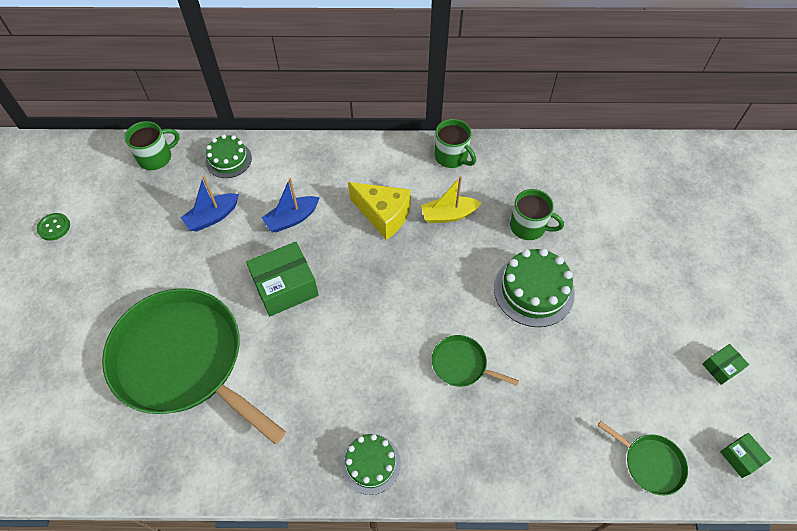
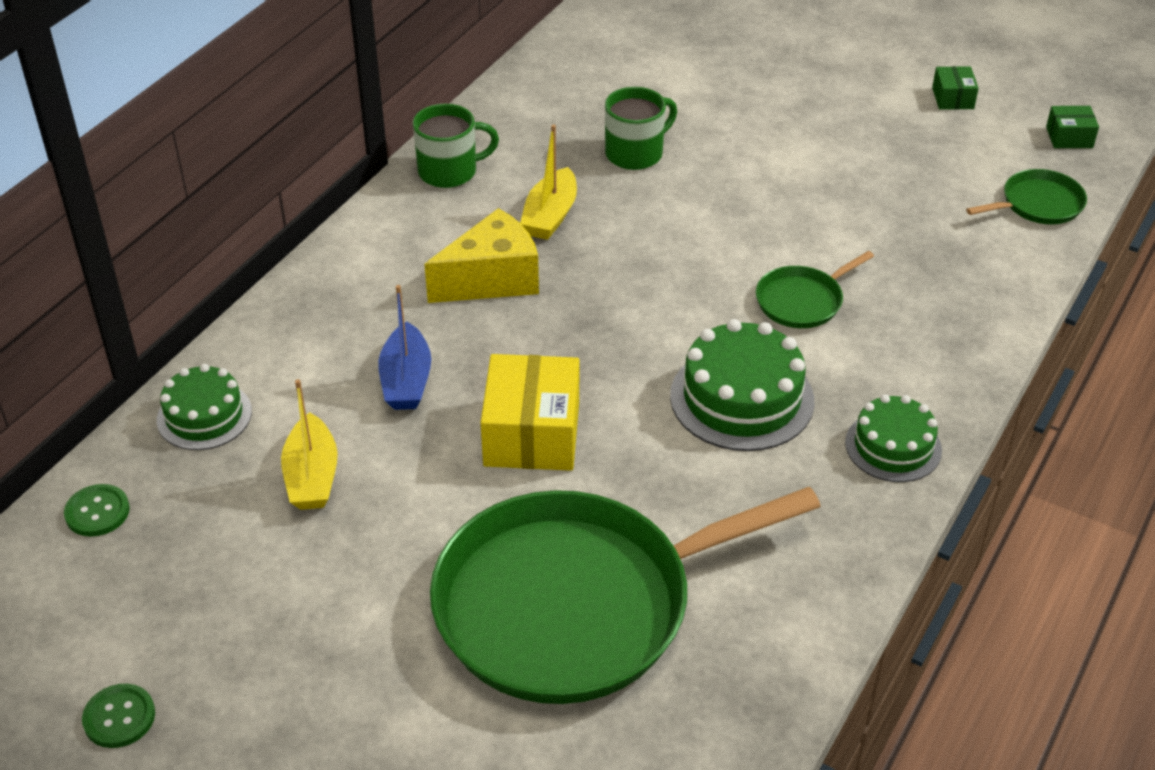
camera: 60 degrees left, 15 degrees down
(156, 157) = (97, 512): green mug -> green button
(212, 217) = (312, 476): blue boat -> yellow boat
(285, 287) = (532, 433): green box -> yellow box
(534, 290) = (739, 191): green cake -> green cake (742, 398)

